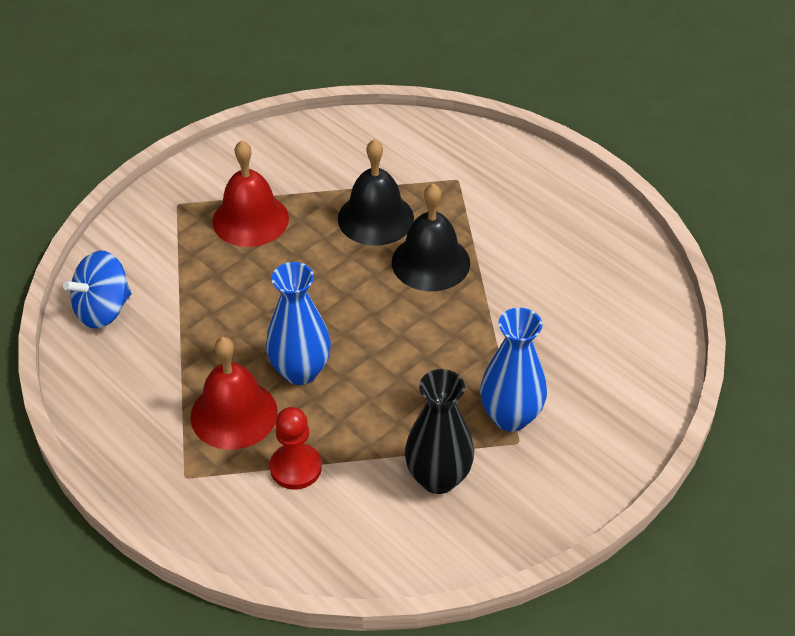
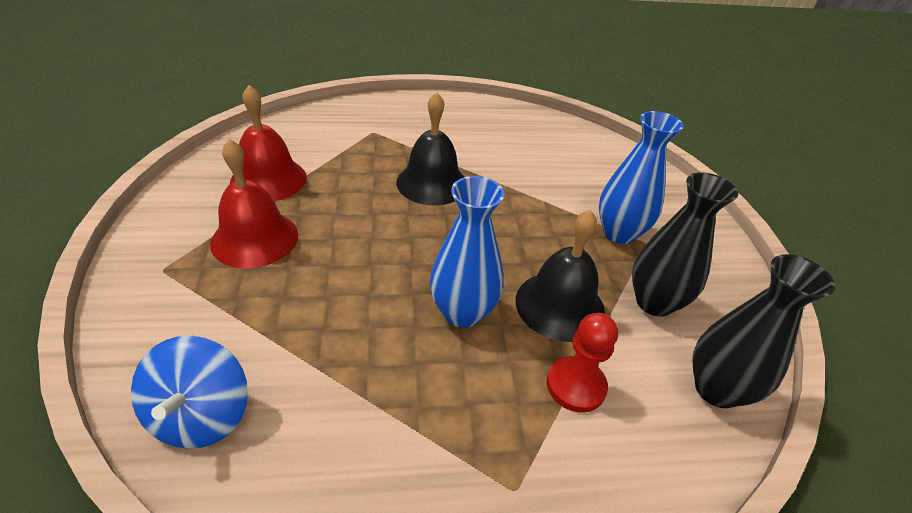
camera: 55 degrees left, 5 degrees down
(234, 414) = (467, 391): red bell -> red bell (268, 179)
(375, 218) = (354, 180): black bell -> black bell (560, 305)
(376, 552) = (716, 389): none -> black vase

